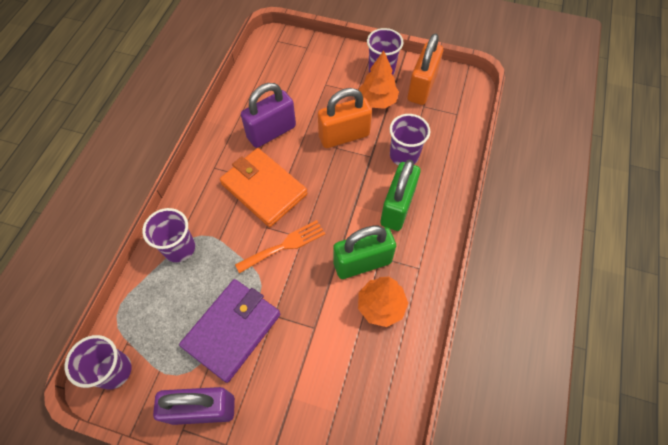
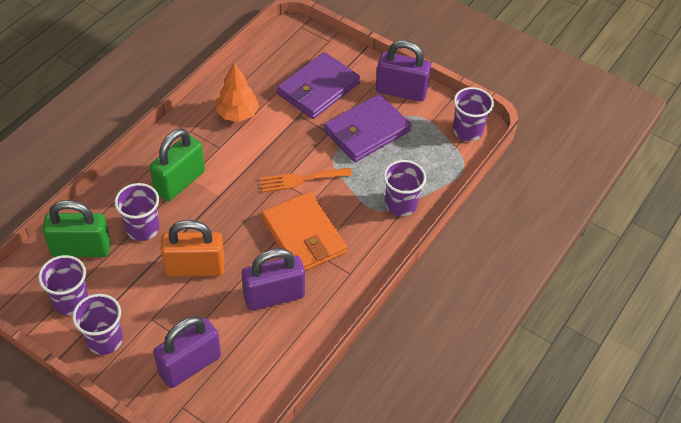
camera: 165 degrees left, 10 degrees down
(305, 377) = (318, 89): none -> purple wallet
(313, 71) = (190, 365): none -> purple padlock
(362, 263) = (237, 147): green padlock -> green padlock (81, 249)
(377, 101) = (134, 299): orange tree -> none
(421, 87) = (71, 301): orange padlock -> purple cup

